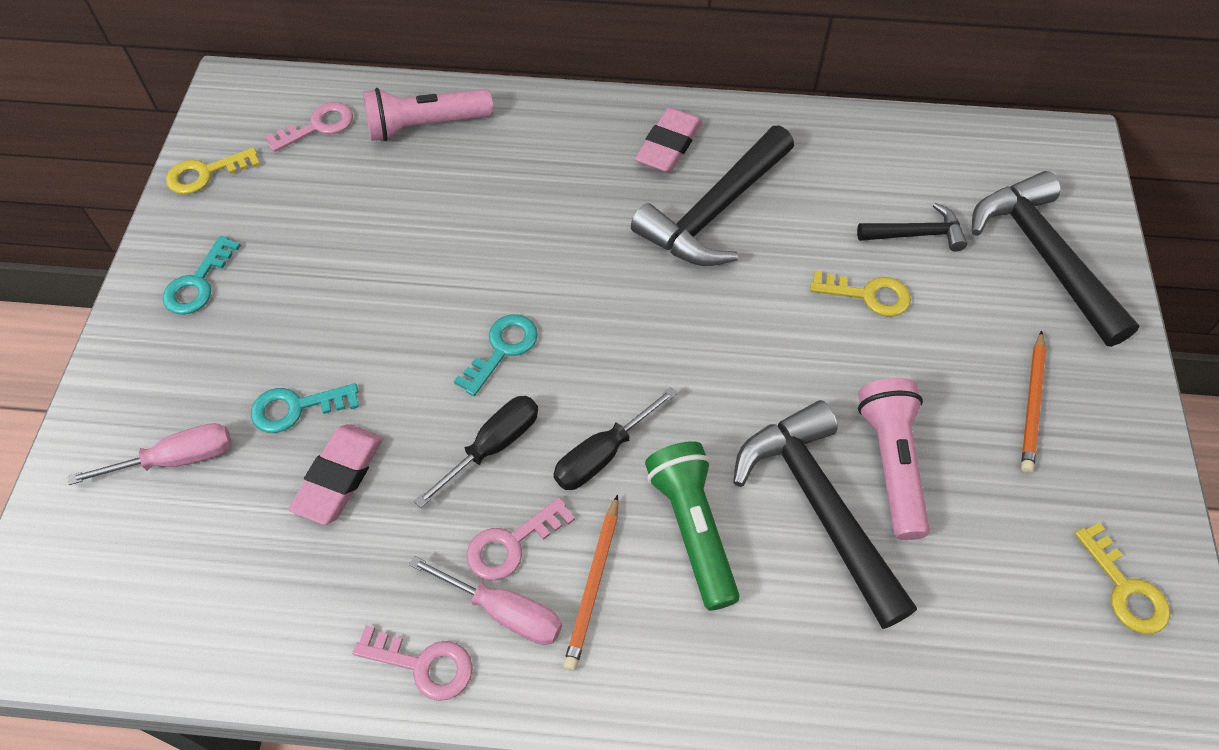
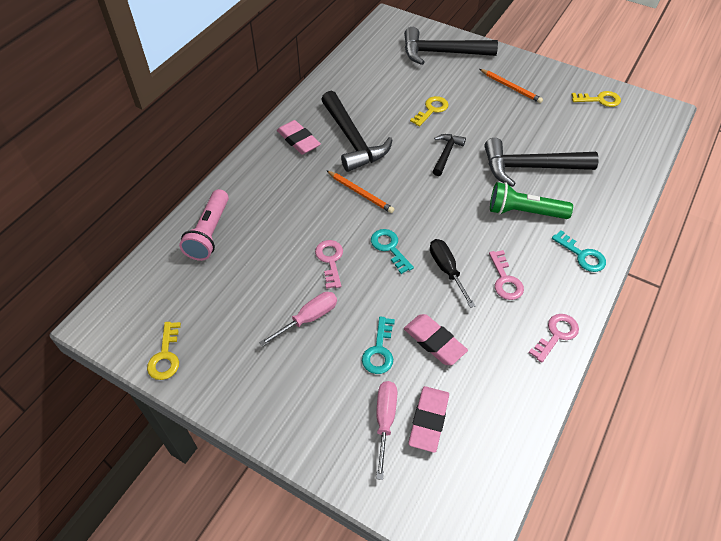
camera: 65 degrees left, 5 degrees down
(193, 517) = (428, 420): none -> pink eraser
(198, 283) = (257, 381): turquoise key -> turquoise key (582, 255)
(318, 126) = (169, 285): pink key -> pink key (330, 260)
(503, 611) = (539, 294): pink screwdriver -> pink screwdriver (308, 319)
(593, 584) = (538, 256): orange pencil -> orange pencil (360, 193)
(603, 454) = (471, 229): black screwdriver -> none
(891, 464) = (520, 138): pink flashlight -> none
(916, 234) = (408, 82): black hammer -> black hammer (446, 154)

